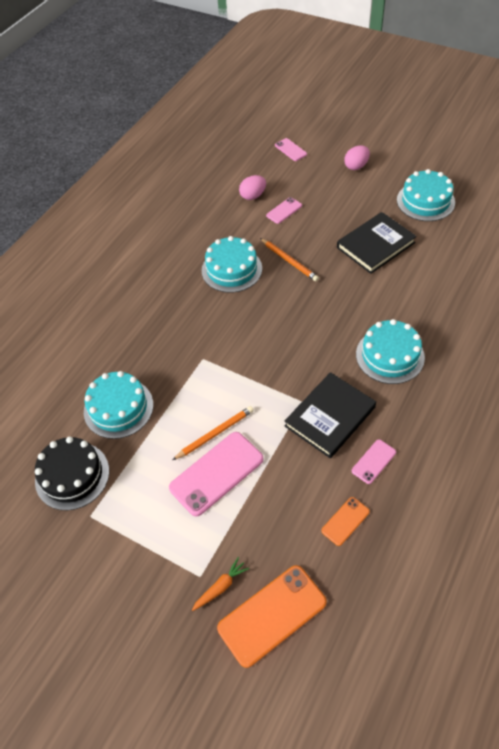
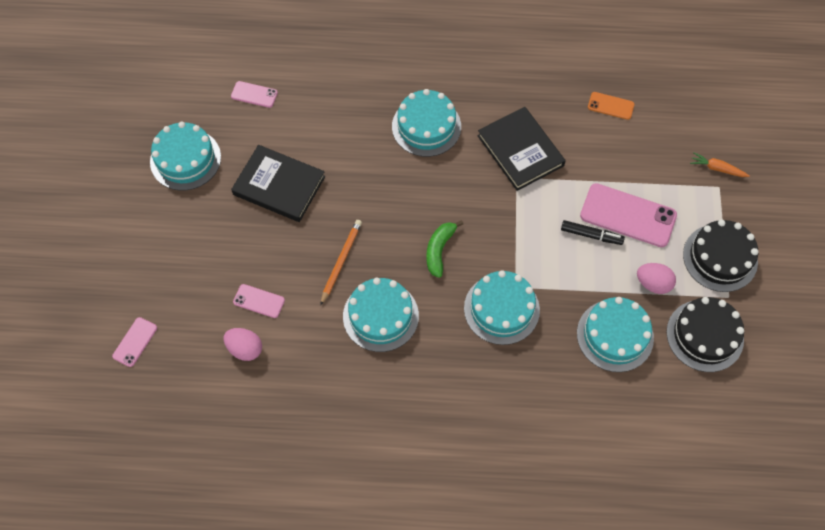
camera: 120 degrees left, 10 degrees up
(129, 531) = (720, 258): none -> black cake
(190, 342) = (501, 309): none -> turquoise cake
(215, 433) = (591, 235): orange pencil -> black marker
(264, 321) = (439, 250): none -> green banana
(272, 615) = (713, 126): orange phone -> none
(330, 417) = (520, 151): black book -> black book turned 45 degrees clockwise
(356, 166) = (144, 251): pink egg -> pink egg (653, 284)
(373, 461) = (546, 104): pink phone -> pink phone (254, 94)

